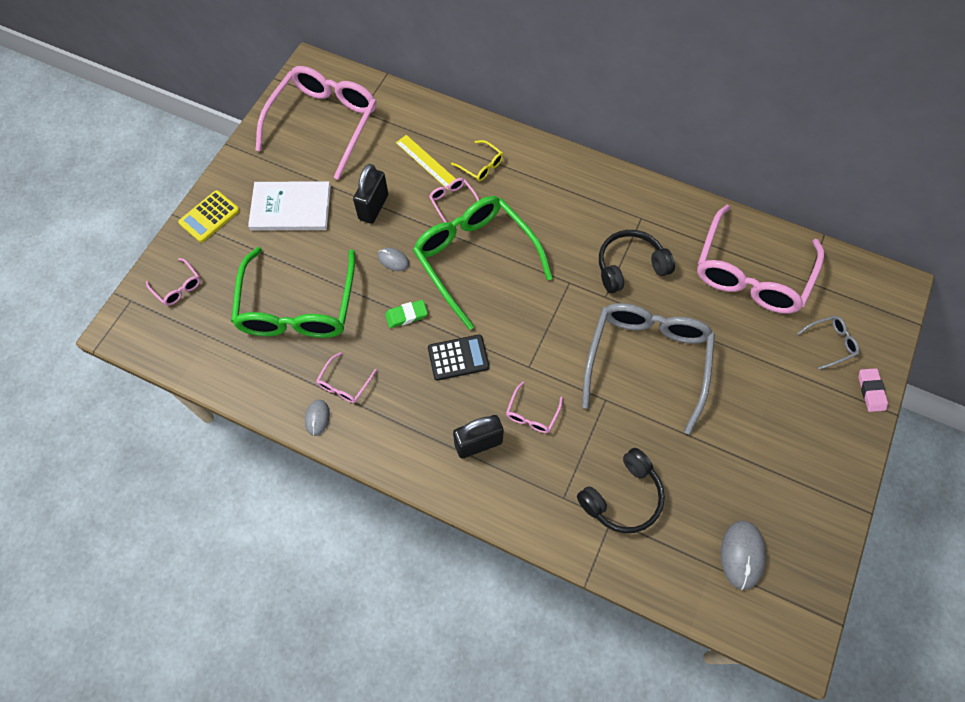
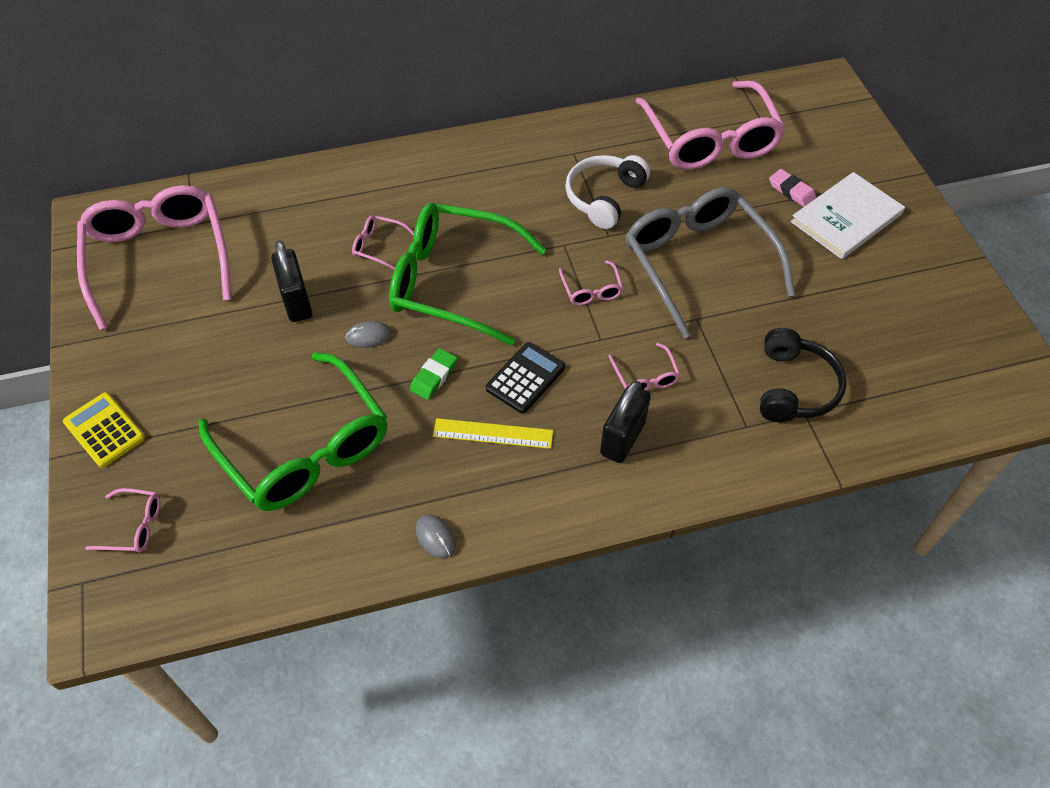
camera: 40 degrees left, 10 degrees down
(209, 217) = (104, 430): yellow calculator -> yellow calculator turned 135 degrees clockwise
(291, 208) = (200, 360): white book -> white book (846, 218)
(344, 383) = (432, 483): pink glasses -> pink glasses (591, 290)
(427, 162) = (314, 228): yellow ruler -> yellow ruler (493, 433)
(481, 165) = (375, 198): yellow glasses -> none
(630, 266) = (604, 197): black headphones -> white headphones
(742, 555) = (932, 359): grey mouse -> none
(830, 343) = (824, 153): grey glasses -> none
(871, 391) = (890, 168): pink eraser -> pink eraser (791, 191)

